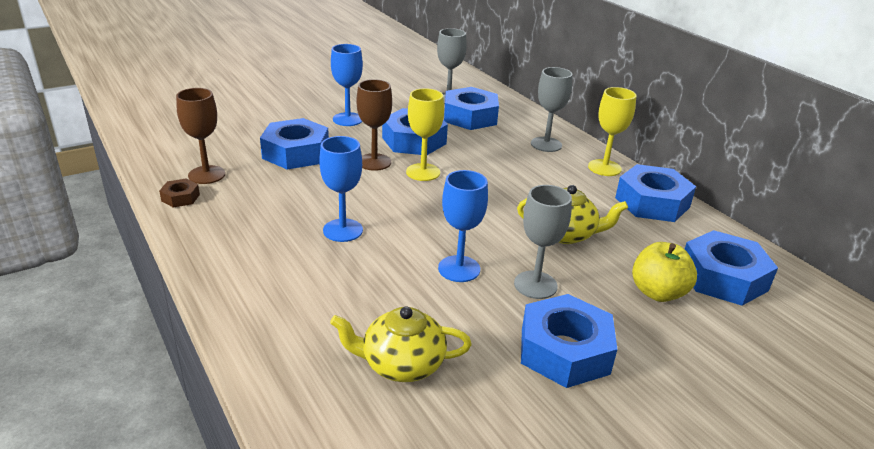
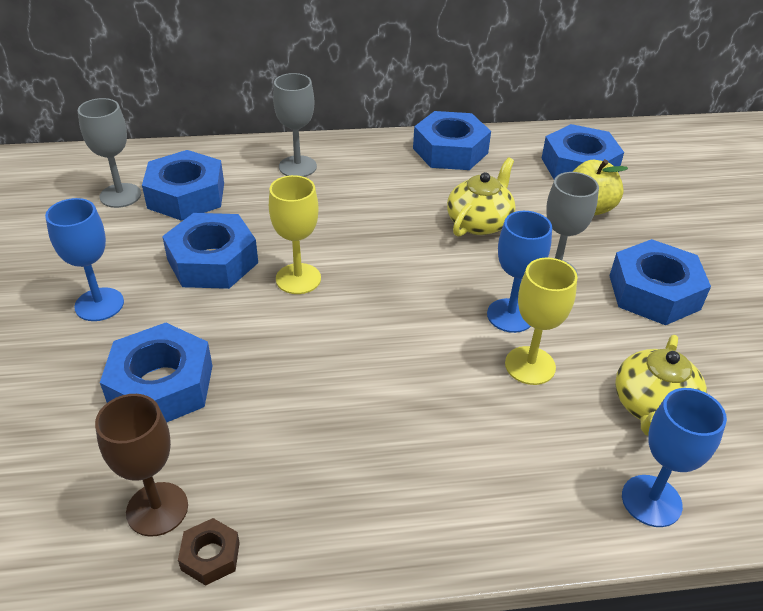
camera: 65 degrees left, 10 degrees up
(343, 230) = (394, 388): blue goblet -> blue goblet (651, 501)
(374, 162) = (244, 313): brown goblet -> none
(604, 168) = (371, 150): yellow goblet -> yellow goblet (530, 365)

